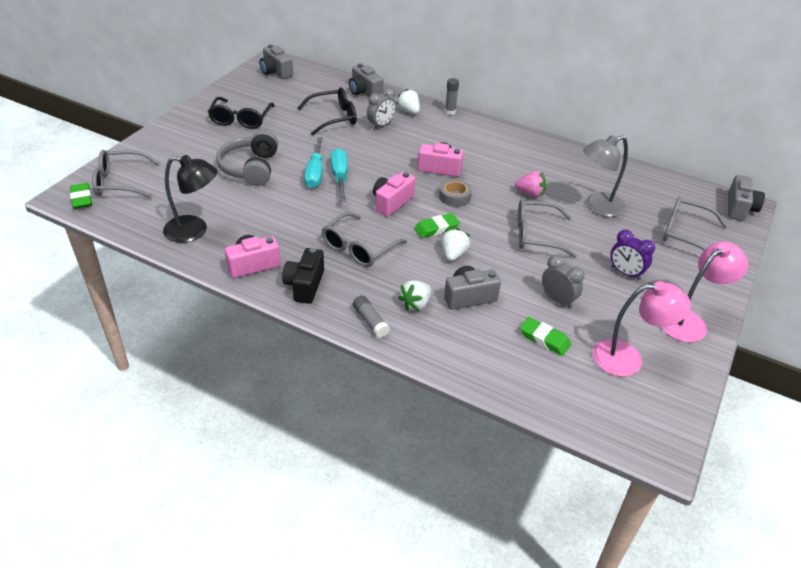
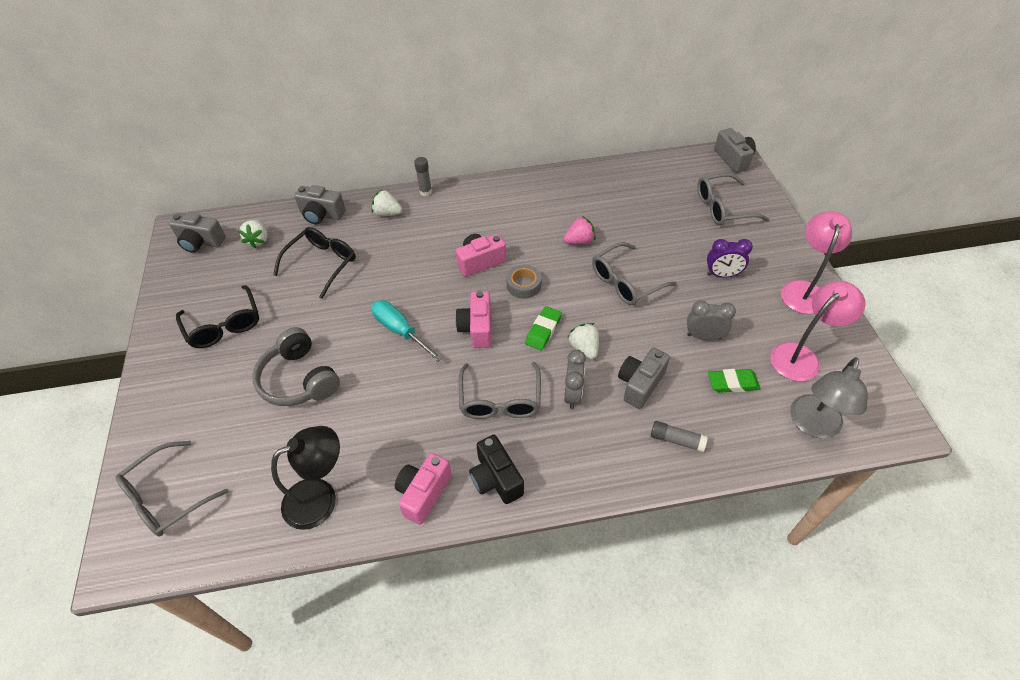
camera: 35 degrees left, 10 degrees up
(82, 199) = (142, 552): green eraser -> none
(315, 173) = (372, 342): turquoise screwdriver -> none
(370, 321) = (591, 472): grey glue stick -> grey glue stick (676, 440)
(381, 125) = (378, 245): grey clock -> grey clock (573, 394)
(415, 304) = (608, 424): white strawberry -> white strawberry (258, 240)
(597, 207) = (641, 221): grey lamp -> grey lamp (812, 425)

